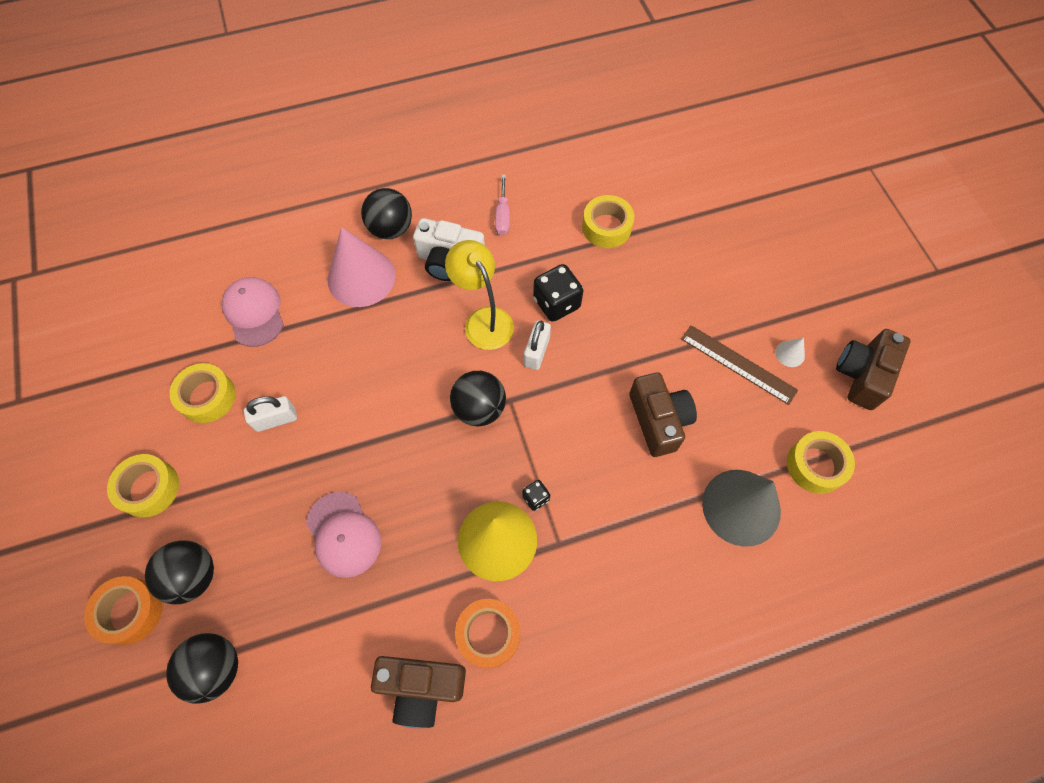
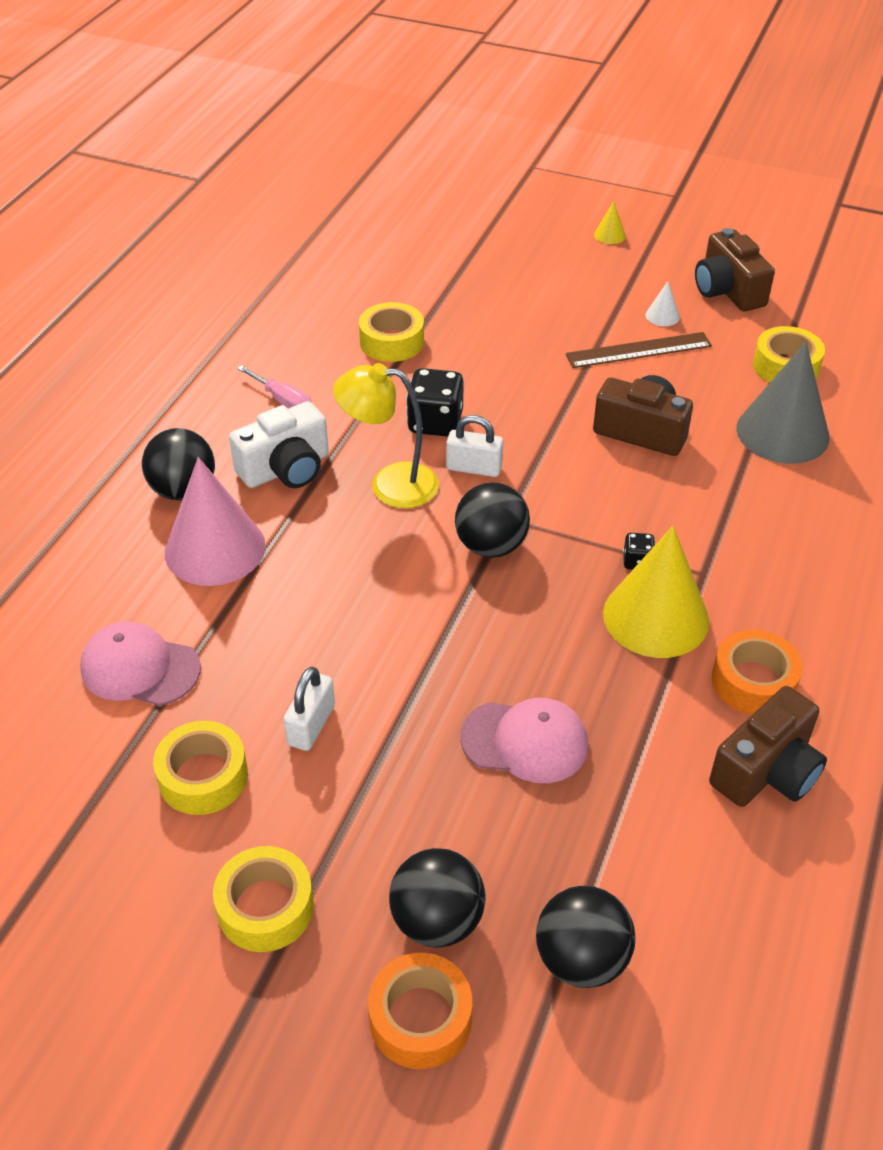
camera: 50 degrees left, 20 degrees down
(537, 352) = (474, 468): white padlock -> white padlock turned 45 degrees counterclockwise
(844, 263) = (609, 235): none -> yellow cone

